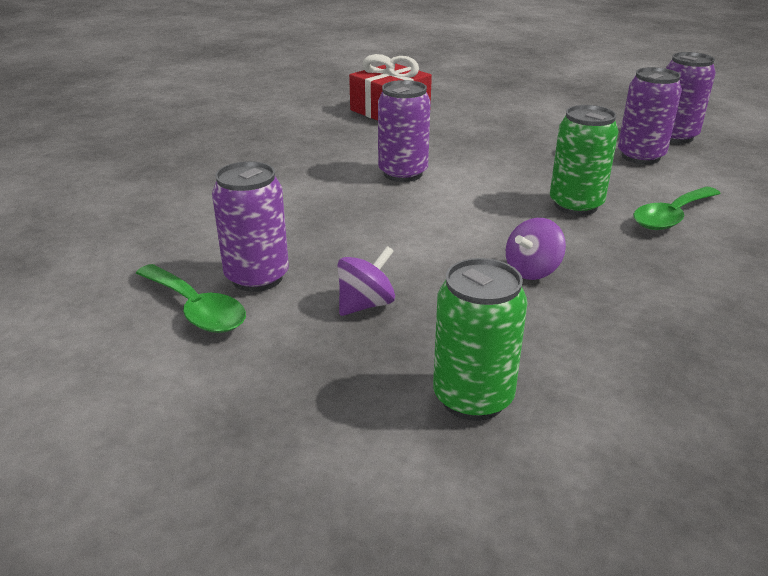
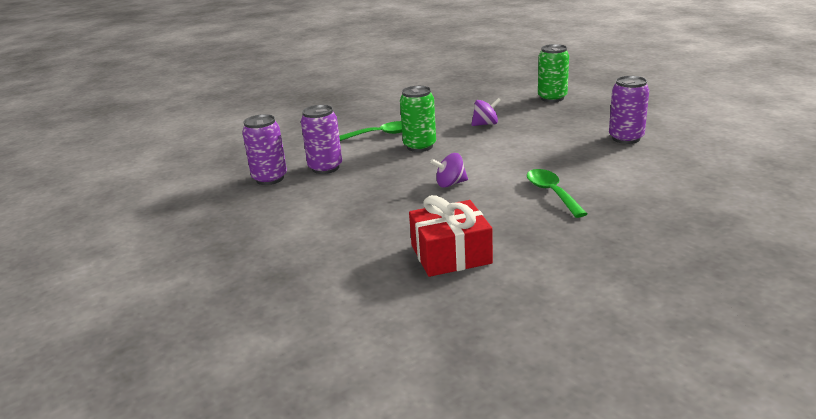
camera: 150 degrees left, 5 degrees down
(196, 309) = (658, 131): green spoon -> green spoon (552, 193)
(366, 304) = (575, 123): purple spinning top -> purple spinning top (450, 184)
(403, 173) = (502, 182): purple can -> none

